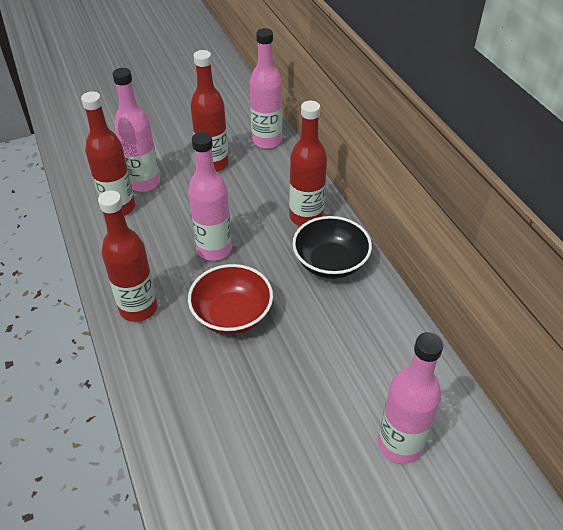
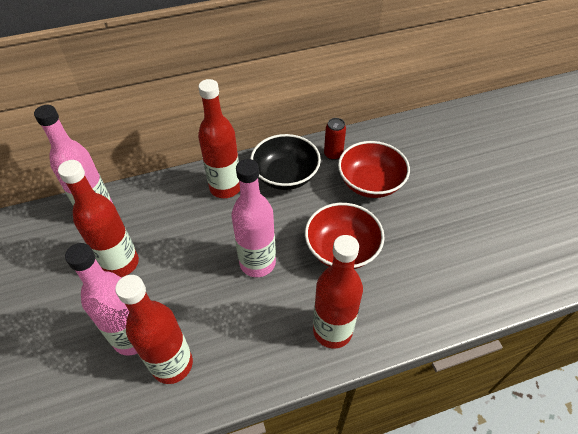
camera: 85 degrees left, 5 degrees up
(331, 341) = (370, 183): none -> red bowl
(372, 304) = (333, 154): none -> red can
(399, 444) = (454, 155): pink bottle -> none

